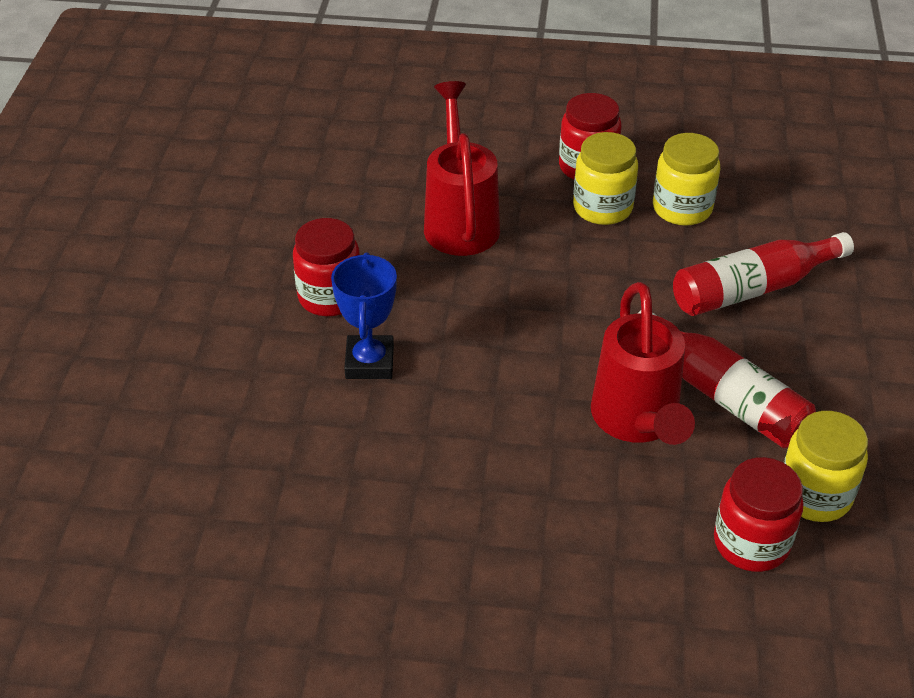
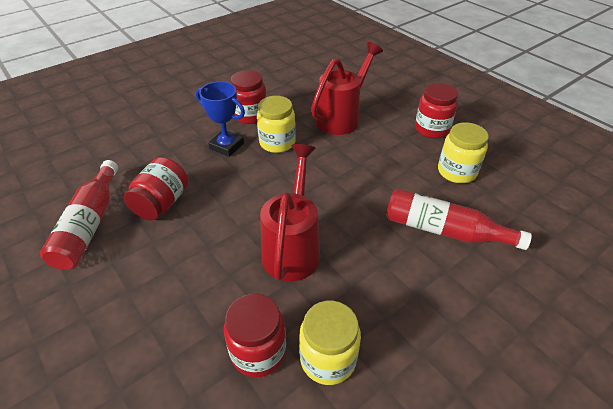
camera: 45 degrees right, 0 degrees up
(369, 362) = (226, 146): blue trophy -> blue trophy turned 75 degrees clockwise
(410, 494) = (162, 203): none -> red jar
(602, 208) = (414, 149): yellow jar -> yellow jar (277, 143)
(637, 422) = (293, 247): red watering can -> red watering can turned 150 degrees clockwise
(724, 396) = (353, 269): red bottle -> red bottle (89, 225)

